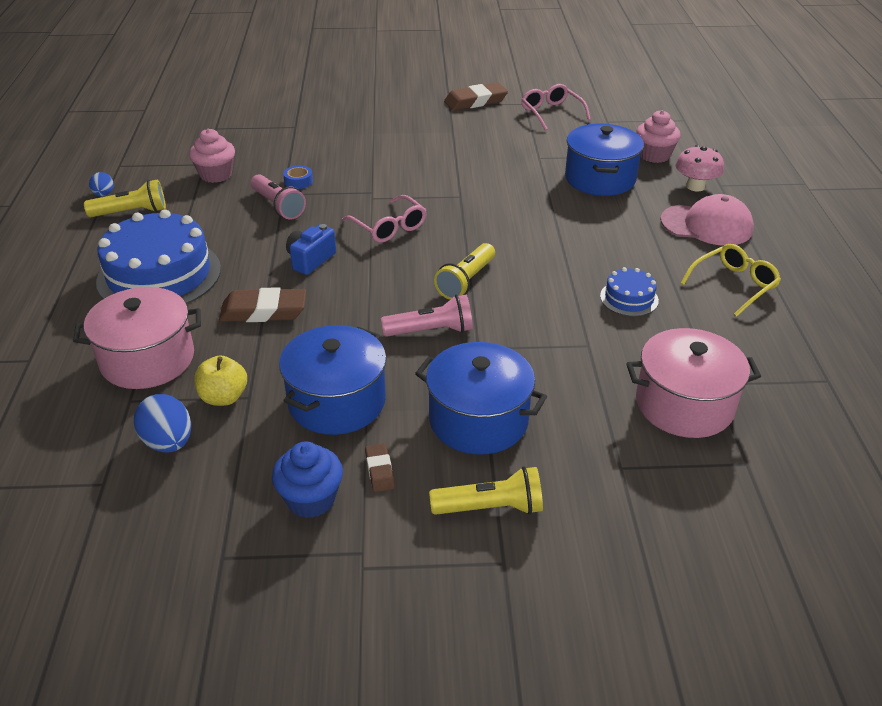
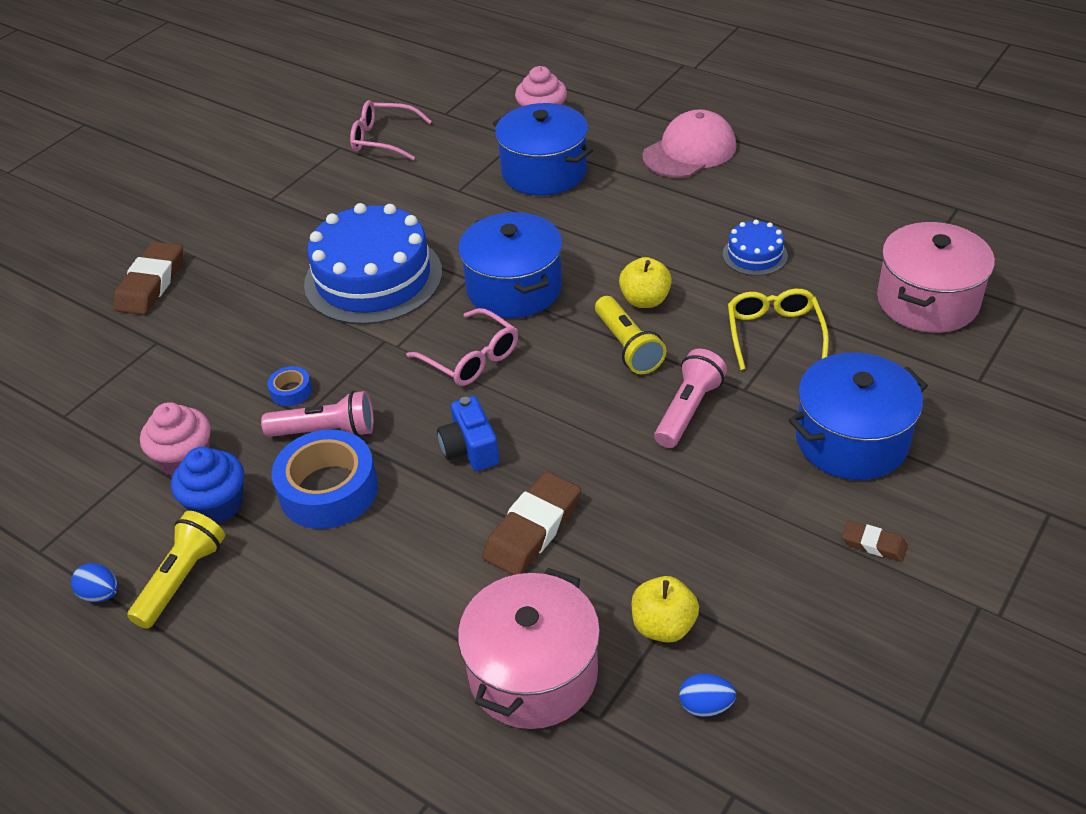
camera: 50 degrees left, 5 degrees up
(159, 275) = (363, 600): blue cake -> blue cake (373, 278)
(168, 442) = (705, 706): blue egg -> blue egg, size x0.61
(233, 227) = (328, 490): none -> blue tape
(311, 499) = (881, 615): blue cupcake -> blue cupcake (217, 505)
(337, 401) = (744, 532): blue pot -> blue pot (514, 288)
(389, 227) = (471, 358): pink glasses -> pink glasses turned 45 degrees clockwise
(475, 101) = (290, 177): brown eraser -> brown eraser (151, 284)
(491, 507) = (976, 488): yellow flashlight -> none
(520, 270) = (645, 300): none -> yellow apple
(695, 186) = (622, 124): pink mushroom -> none
(733, 285) = (791, 185): yellow glasses -> yellow glasses (774, 333)

